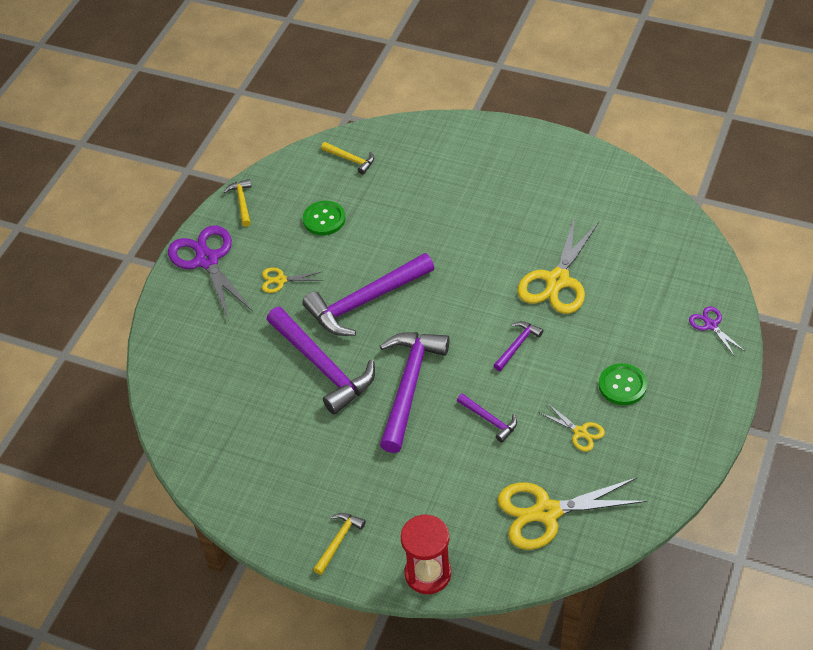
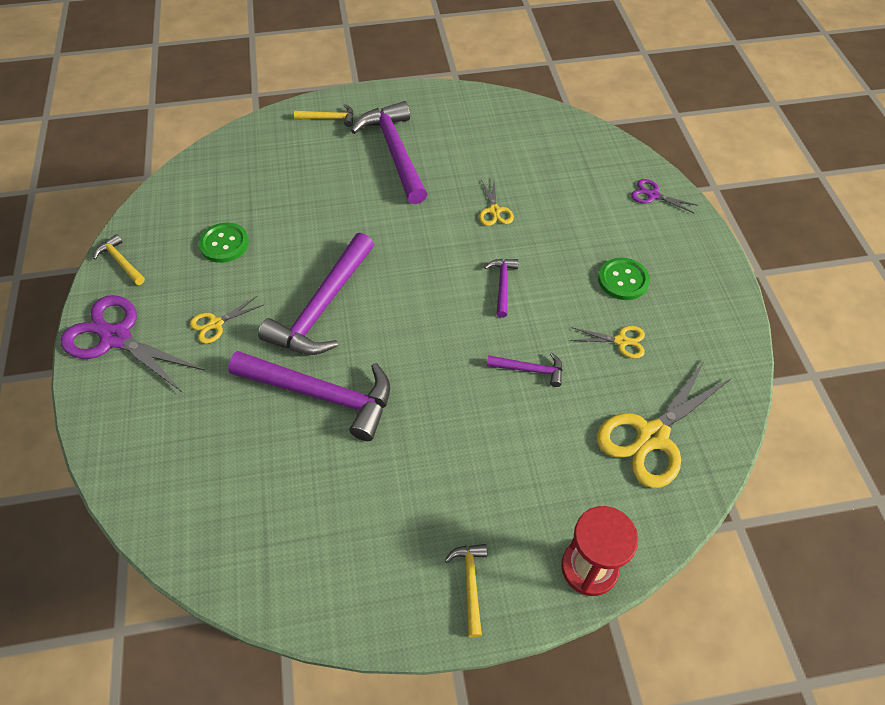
camera: 35 degrees left, 5 degrees up
(351, 160) = (215, 177): yellow hammer -> yellow hammer (329, 118)
(409, 385) = (426, 372): purple hammer -> purple hammer (395, 152)
(557, 281) = (494, 211): yellow scissors -> yellow scissors, size x0.49

